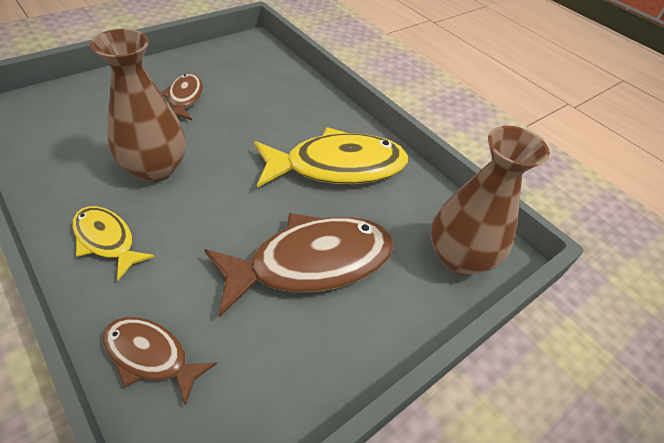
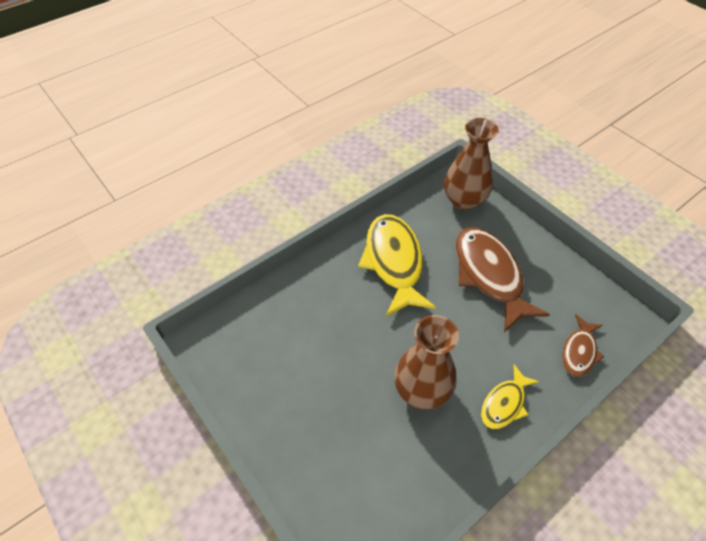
camera: 85 degrees left, 5 degrees up
(184, 98) = (317, 389): brown fish -> none

